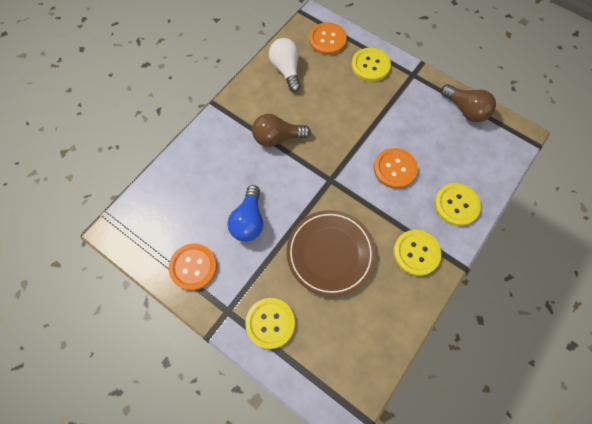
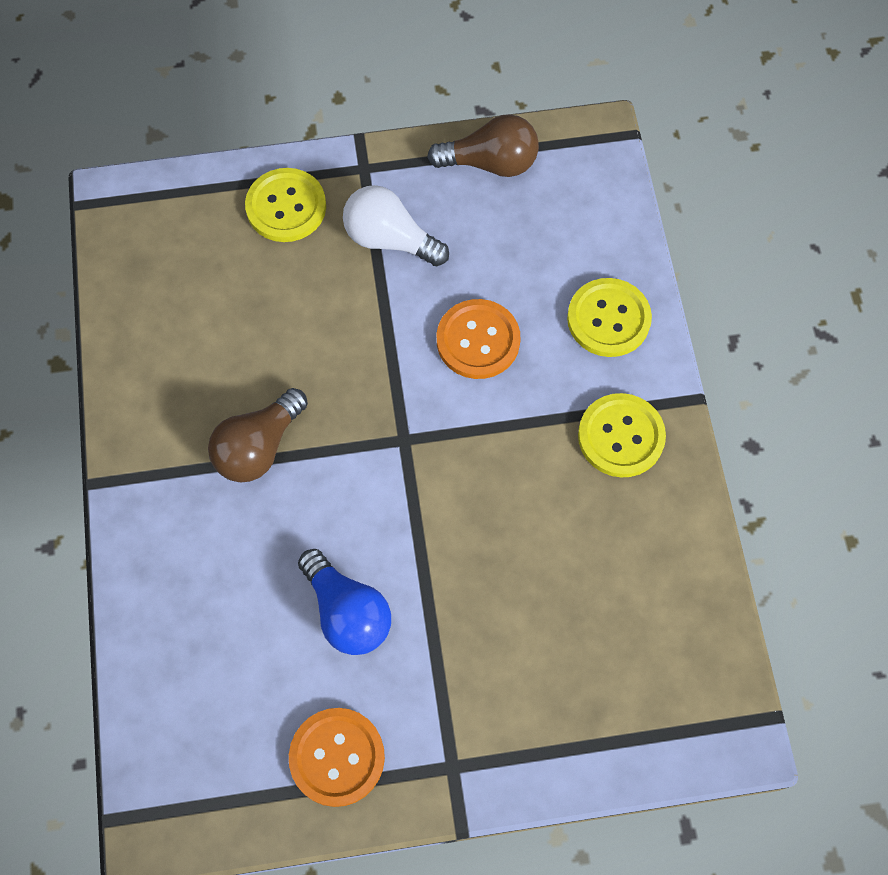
camera: 45 degrees left, 0 degrees up
(270, 323) = (527, 722): yellow button -> none
(286, 70) = (159, 325): white light bulb -> white light bulb (390, 239)
(327, 40) = (175, 219): orange button -> none
(330, 253) = (510, 547): brown plate -> none

